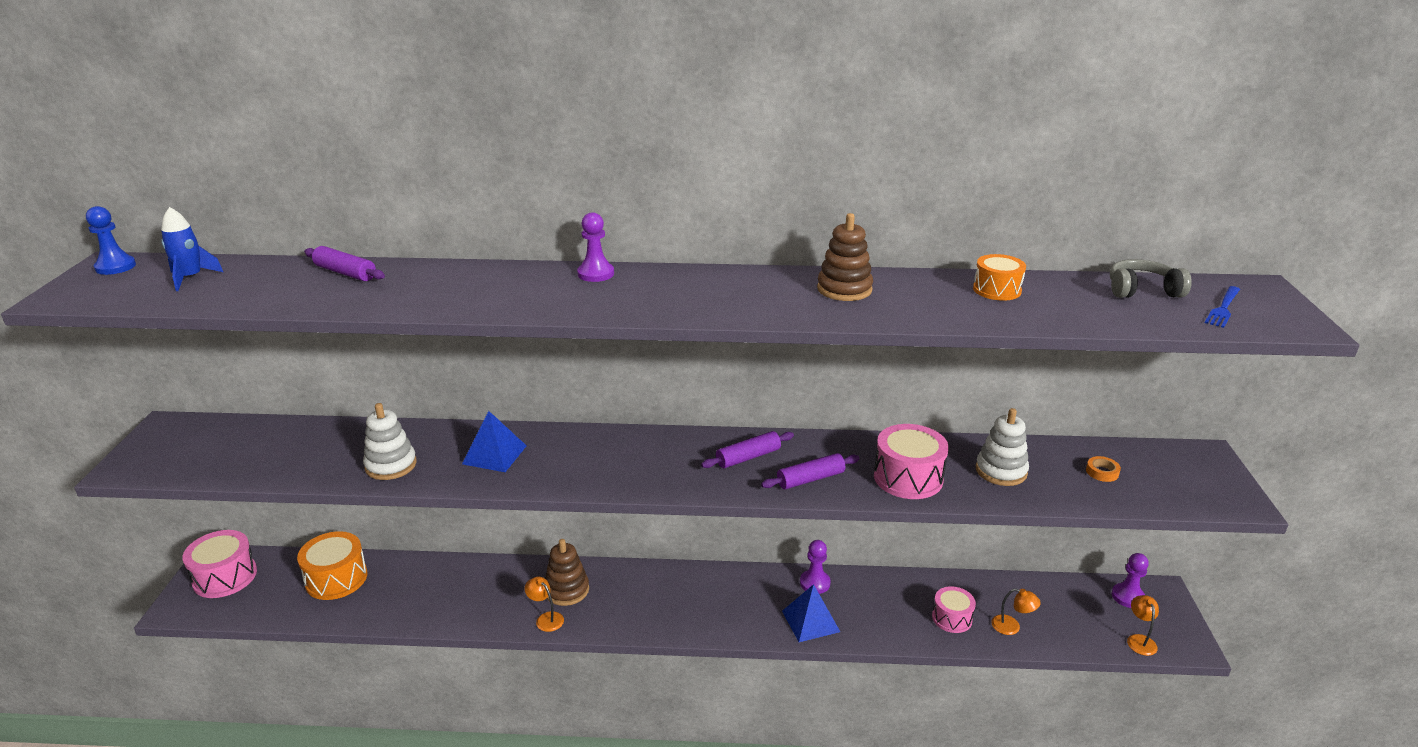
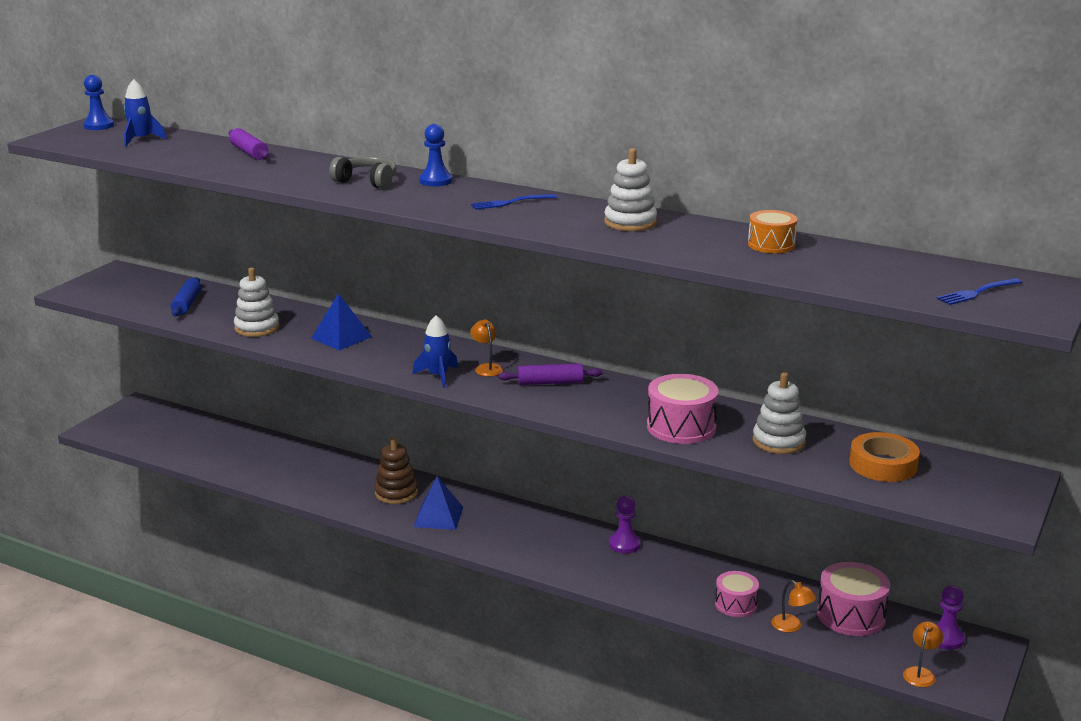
camera: 25 degrees right, 5 degrees down
(225, 577) = (139, 418): pink drum -> pink drum (851, 615)
(283, 452) = (186, 304): none -> blue rolling pin
(336, 579) = (219, 439): orange drum -> none
(546, 618) = (364, 508): orange lamp -> orange lamp (487, 368)
(596, 274) = (436, 181): purple pawn -> blue pawn
(634, 478) = (438, 376): none -> blue rocket
(702, 287) = (510, 202): none -> blue fork
(810, 479) = (589, 408): purple rolling pin -> none
(810, 621) = (594, 570): blue pyramid -> blue pyramid (438, 517)
(844, 289) = (630, 222): brown stacking toy -> white stacking toy
(1102, 472) = (883, 465): orange tape -> orange tape, size x2.00
(1142, 290) = (917, 267): grey headphones -> grey headphones (367, 181)

